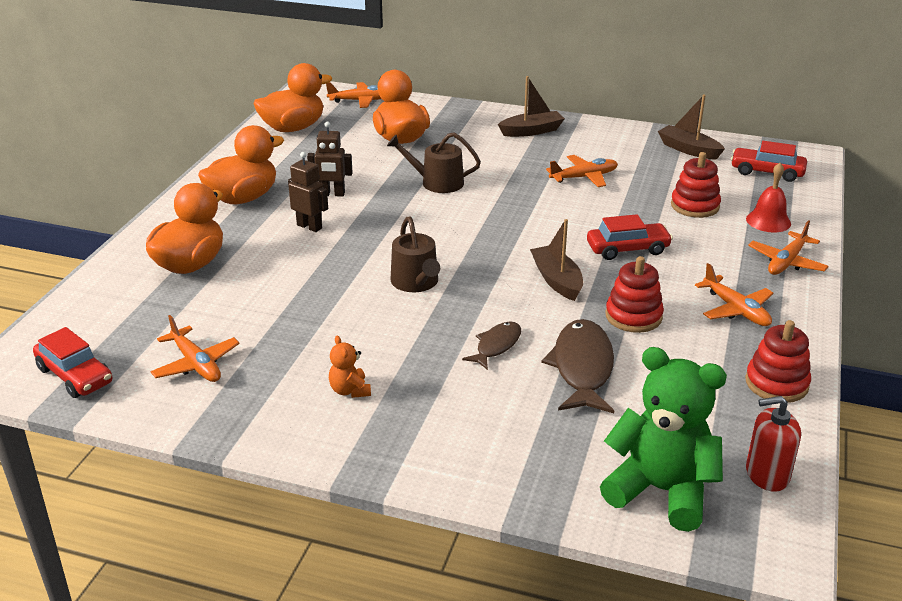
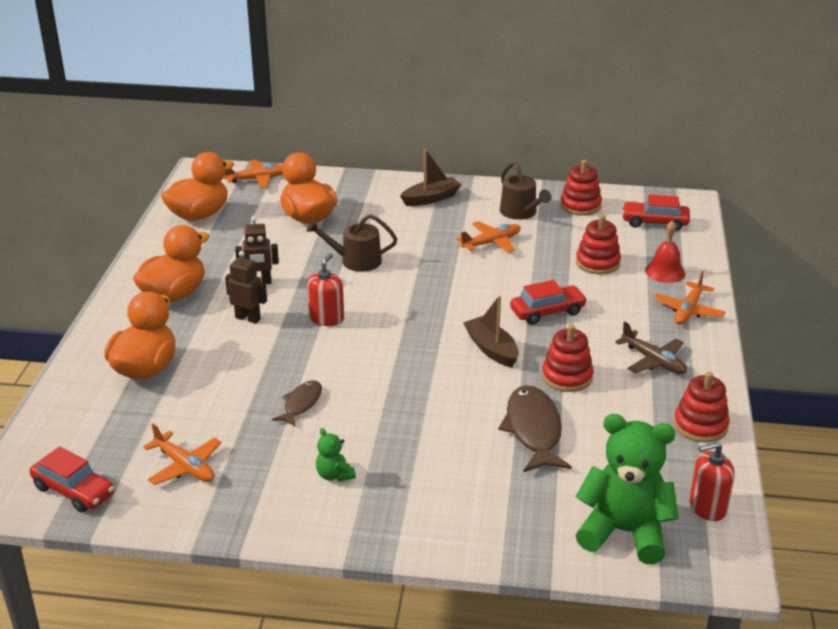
camera: 10 degrees left, 0 degrees up
(350, 390) = (334, 475): orange teddy bear -> green teddy bear
(390, 234) = (326, 318): none -> red soap dispenser
(416, 282) = (365, 365): brown watering can -> brown watering can (521, 212)
(496, 346) = (453, 418): brown fish -> brown fish (301, 404)
(689, 150) = (580, 205): brown boat -> red stacking toy
(736, 310) = (653, 361): orange plane -> brown plane

